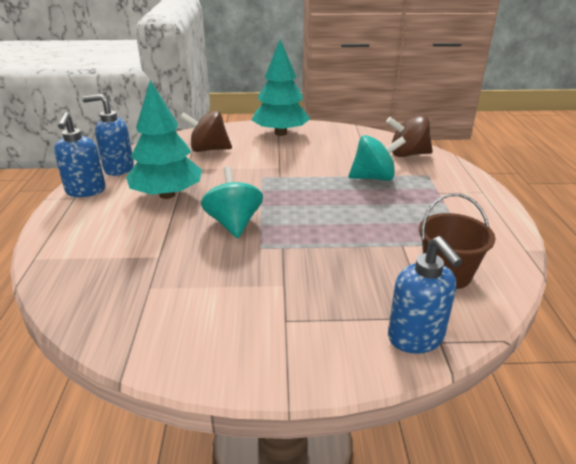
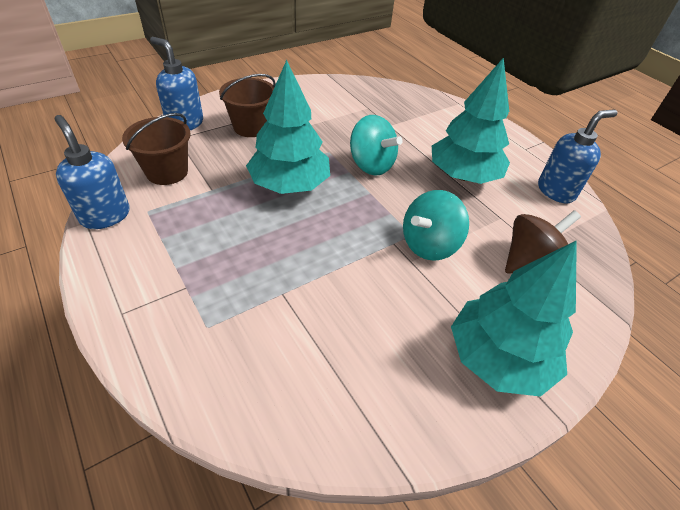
camera: 145 degrees right, 15 degrees up
(85, 191) = (529, 156): blue soap dispenser -> blue soap dispenser (105, 215)
(326, 228) = (290, 185): none -> turquoise tree
(326, 303) = (251, 127): none -> brown bucket
(373, 178) = (281, 285): turquoise spinning top -> turquoise spinning top (429, 245)
(408, 154) = (253, 381): brown spinning top -> none

